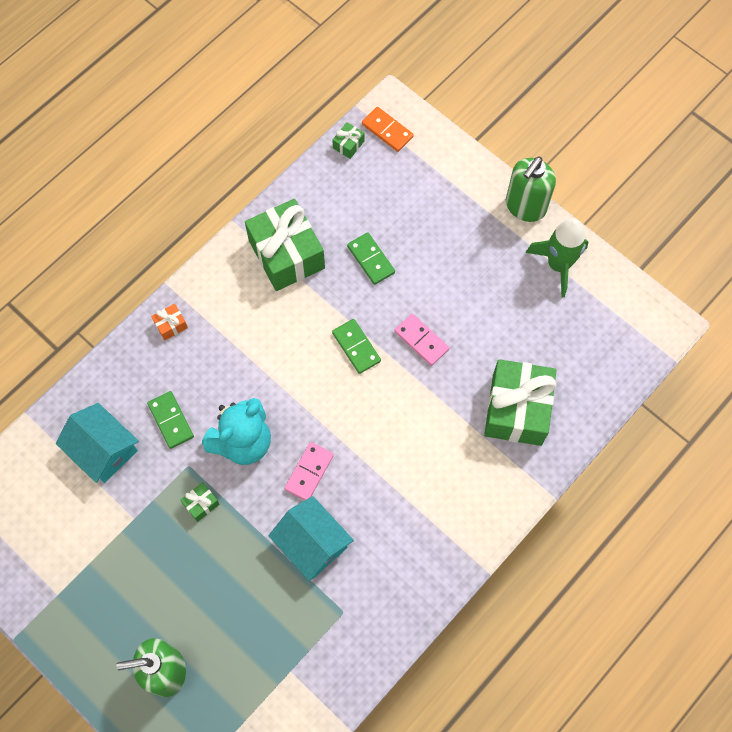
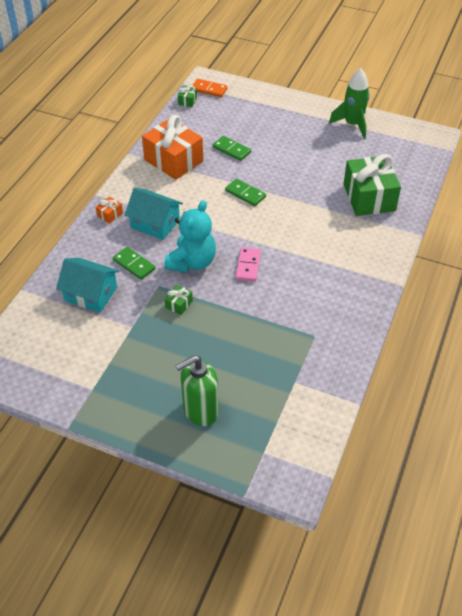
camera: 20 degrees left, 20 degrees down
(286, 254) = (173, 160): green gift -> orange gift
(312, 543) = (271, 304): turquoise house -> turquoise house (155, 223)
(421, 340) = (287, 180): pink domino -> none
(525, 207) = (316, 103): green soap dispenser -> none

